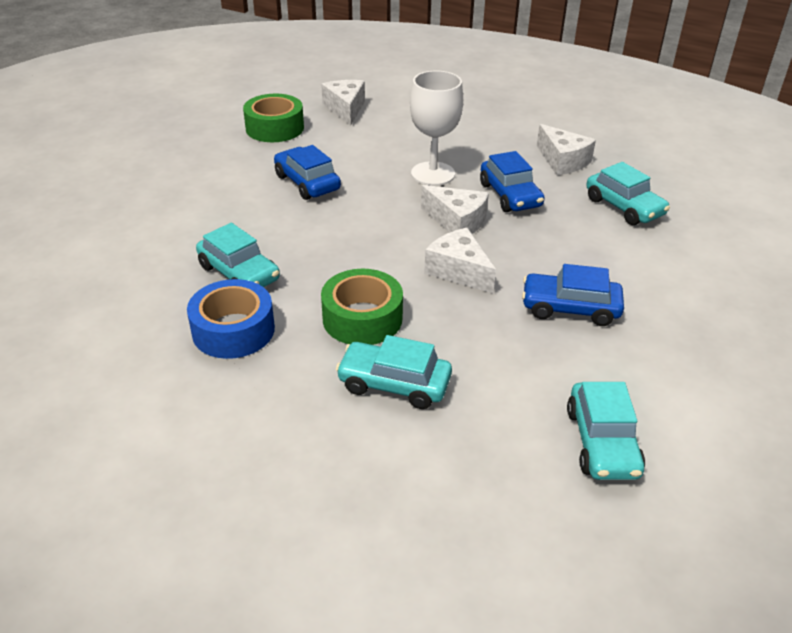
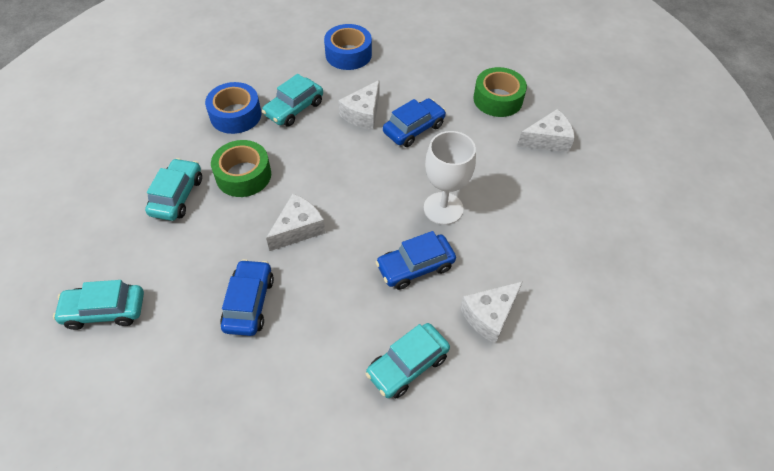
camera: 85 degrees right, 15 degrees up
(140, 223) = (348, 54): none -> blue tape
(457, 221) = (367, 227): white cheese -> white cheese (363, 114)

